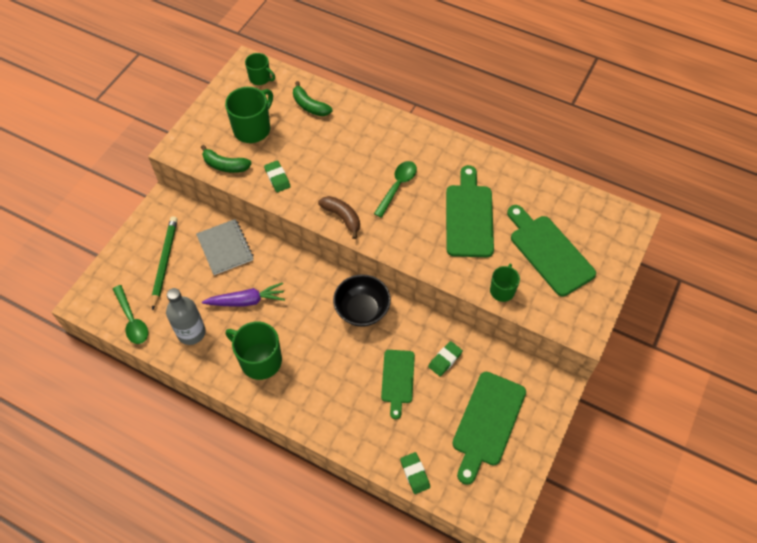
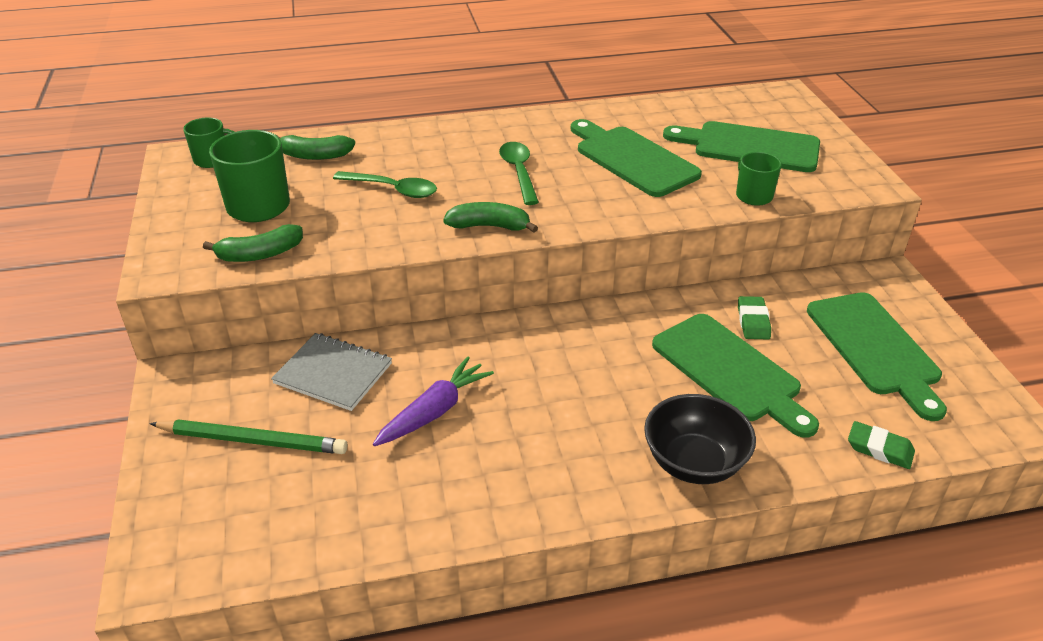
camera: 40 degrees left, 20 degrees down
(132, 320) = (272, 543): green spoon -> green spoon (392, 189)
(165, 262) = (252, 441): green pencil -> green pencil turned 135 degrees clockwise
(191, 332) = (393, 496): grey bottle -> none
(259, 360) = (535, 463): green mug -> none
(277, 178) = (354, 232): green eraser -> none
(342, 217) = (489, 226): brown banana -> green banana
(362, 310) = (599, 332): black bowl -> black bowl (694, 463)
(397, 379) = (730, 371): green cutting board -> green cutting board, size x1.57

